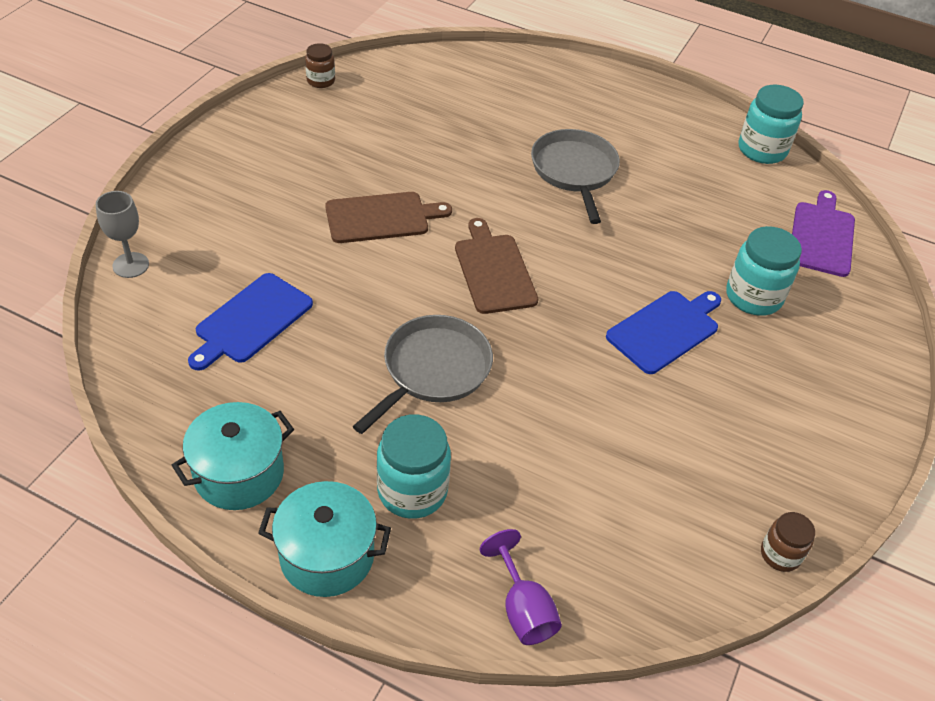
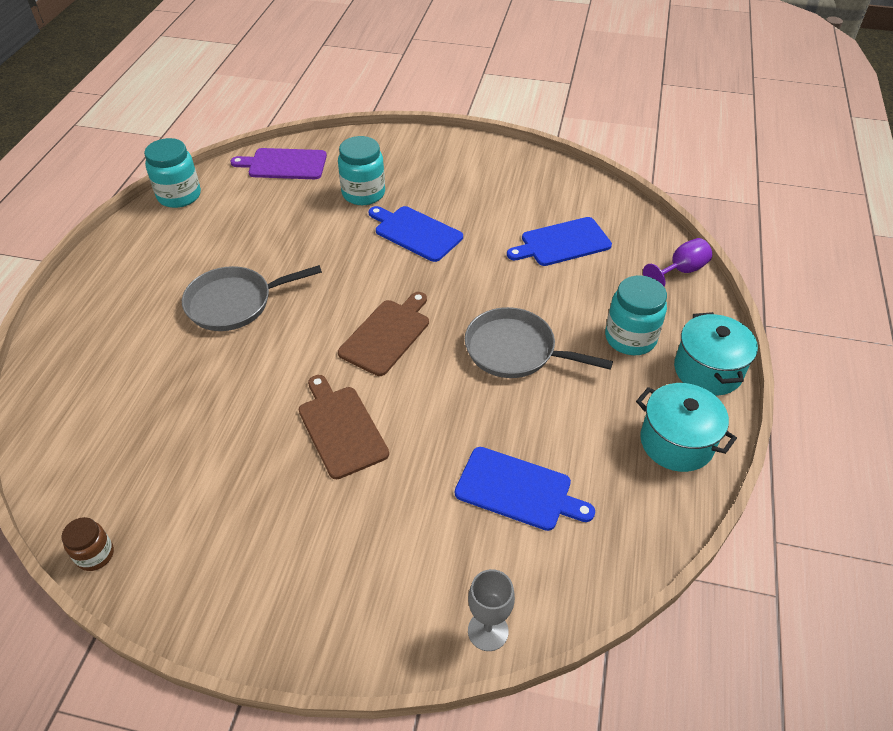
camera: 100 degrees left, 0 degrees up
(493, 270) = (386, 334): brown cutting board -> brown cutting board turned 150 degrees clockwise
(616, 479) = (562, 243): none -> blue cutting board
(780, 554) = (577, 176): brown jar -> none

